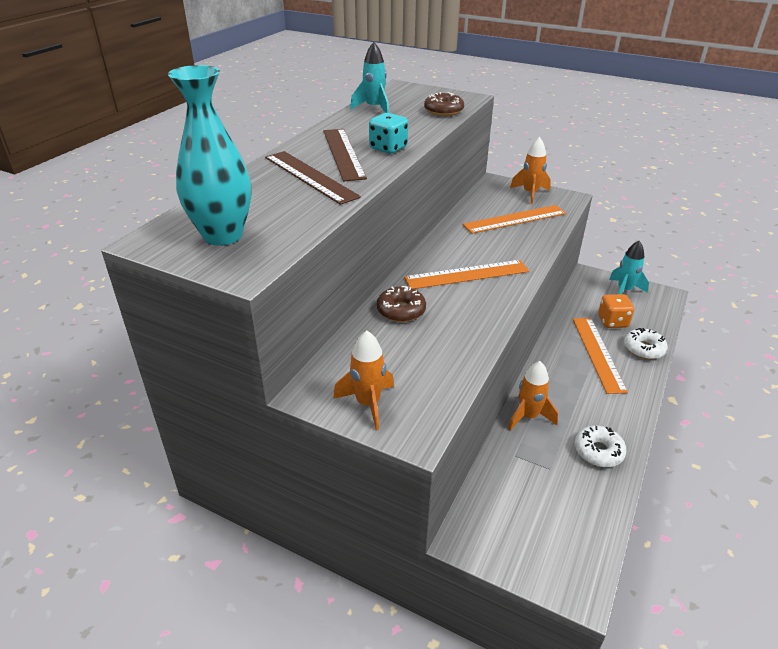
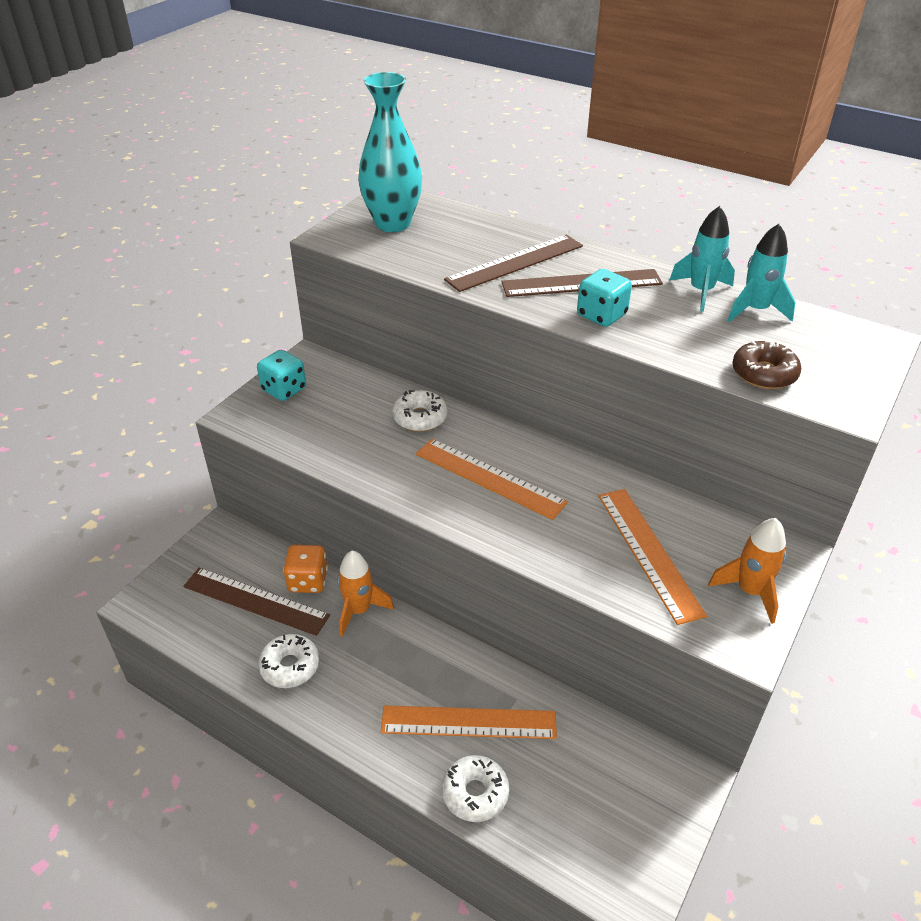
camera: 95 degrees right, 5 degrees up
(368, 404) = (284, 390): orange rocket -> turquoise dice
(401, 310) = (420, 418): brown donut -> white donut
(466, 274) = (489, 477): orange ruler -> orange ruler turned 45 degrees counterclockwise
(542, 488) = (256, 601): none -> brown ruler
(612, 322) = (548, 770): orange dice -> orange dice (308, 581)
(624, 290) = (645, 824): turquoise rocket -> turquoise rocket (701, 291)

